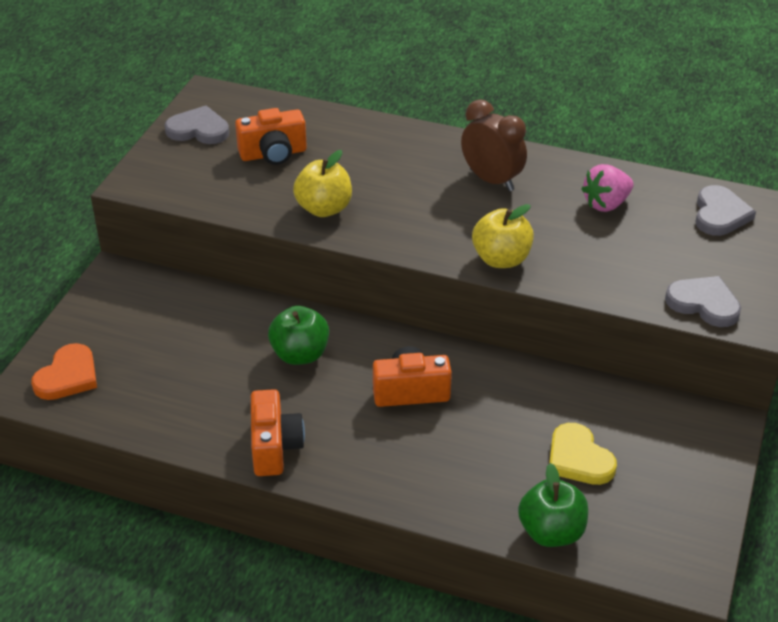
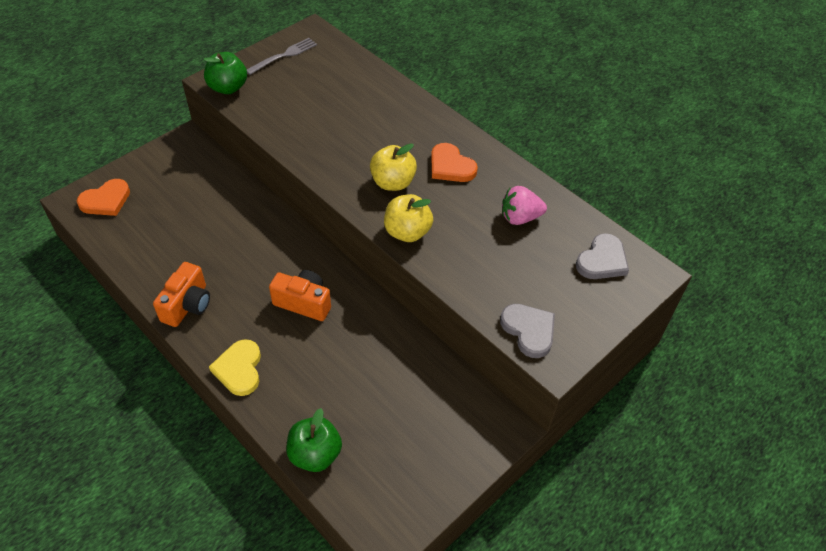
camera: 25 degrees right, 10 degrees up
(198, 130) = (284, 55): grey heart -> grey fork
(273, 154) = (318, 91): orange camera -> none
(300, 354) = (254, 244): green apple -> green apple (228, 88)
(324, 208) = (318, 145): yellow apple -> yellow apple (393, 182)
(491, 180) = (450, 166): brown clock -> orange heart
(578, 458) = (377, 406): yellow heart -> yellow heart (239, 369)

